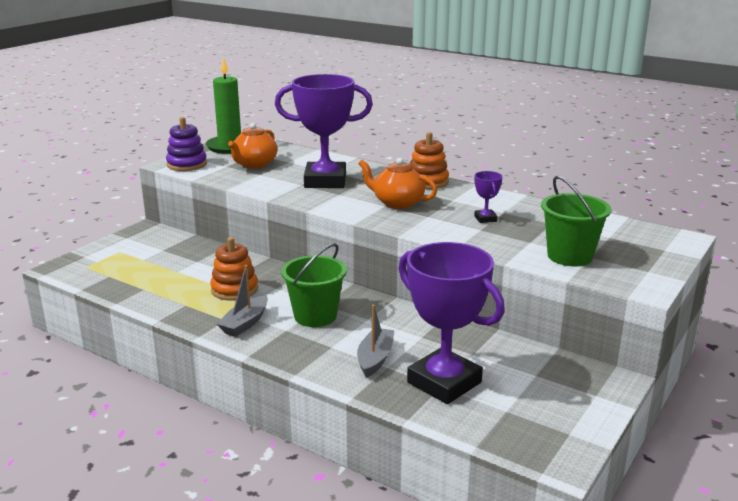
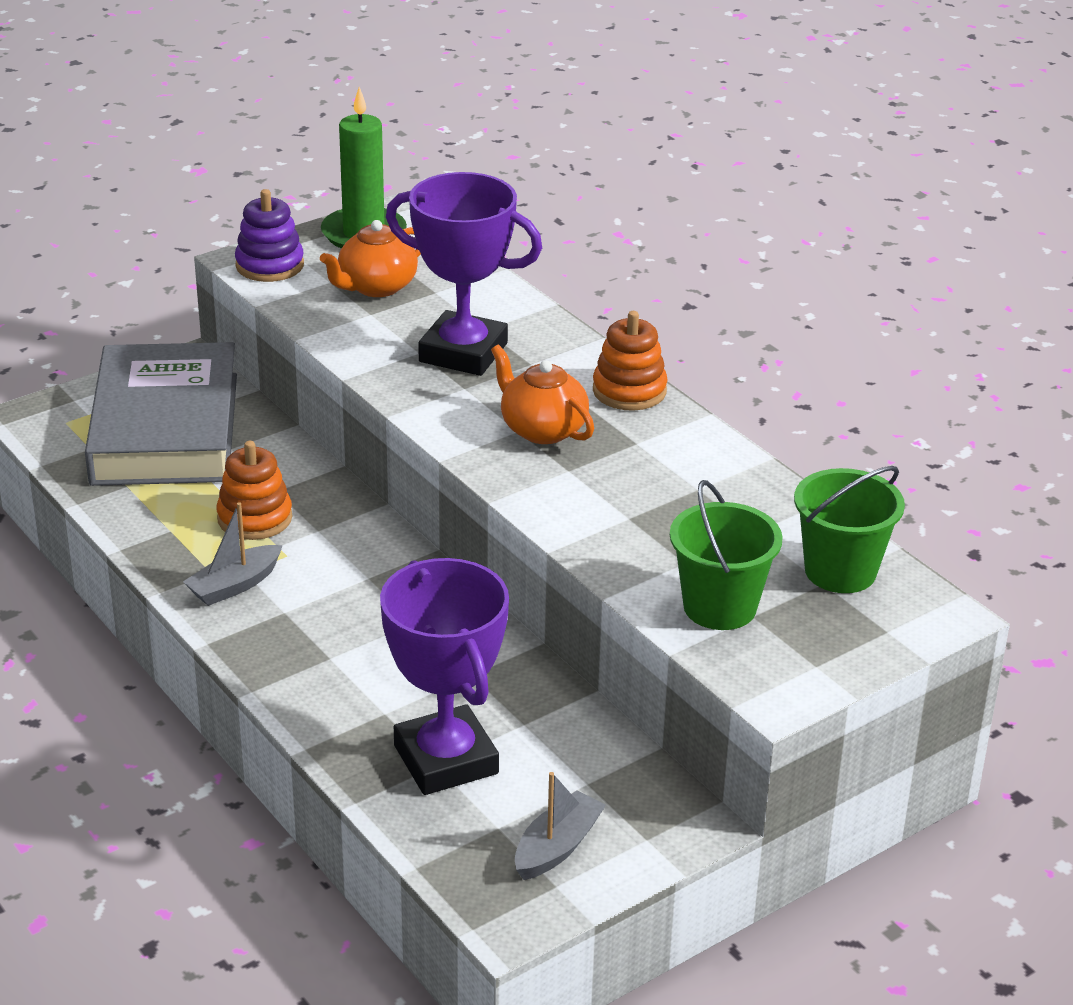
camera: 20 degrees right, 10 degrees up
(151, 259) = (166, 428): none -> grey book
(315, 316) = (341, 597): green bucket -> green bucket (840, 571)
(375, 359) = (377, 695): grey boat -> grey boat (557, 847)
(485, 219) = (655, 497): purple trophy -> none

